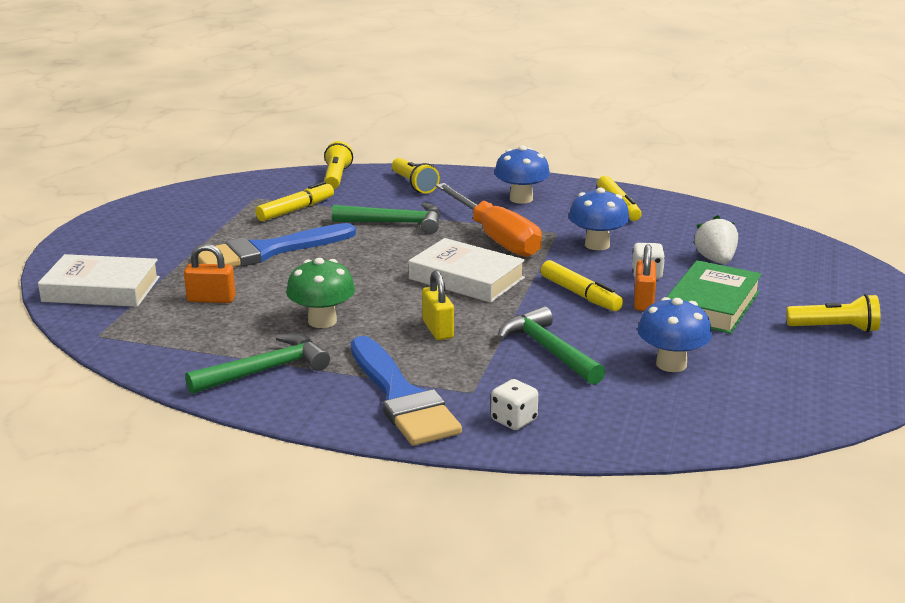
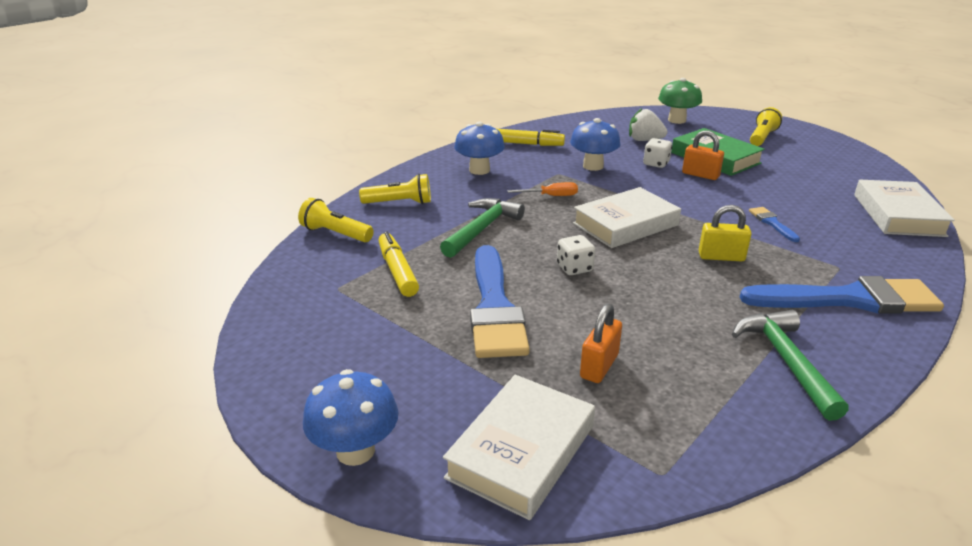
camera: 65 degrees left, 5 degrees up
(322, 321) = (683, 308): green mushroom -> green mushroom (677, 120)
(496, 238) = (551, 196): orange screwdriver -> orange screwdriver, size x0.43
(514, 420) = (889, 261): white dice -> white dice (574, 268)
(548, 350) = (772, 223): green hammer -> blue brush
(580, 294) = (679, 191): yellow marker -> none
(660, 428) = (898, 215): none -> white book
(671, 364) = (803, 190): blue mushroom -> blue mushroom (355, 451)

